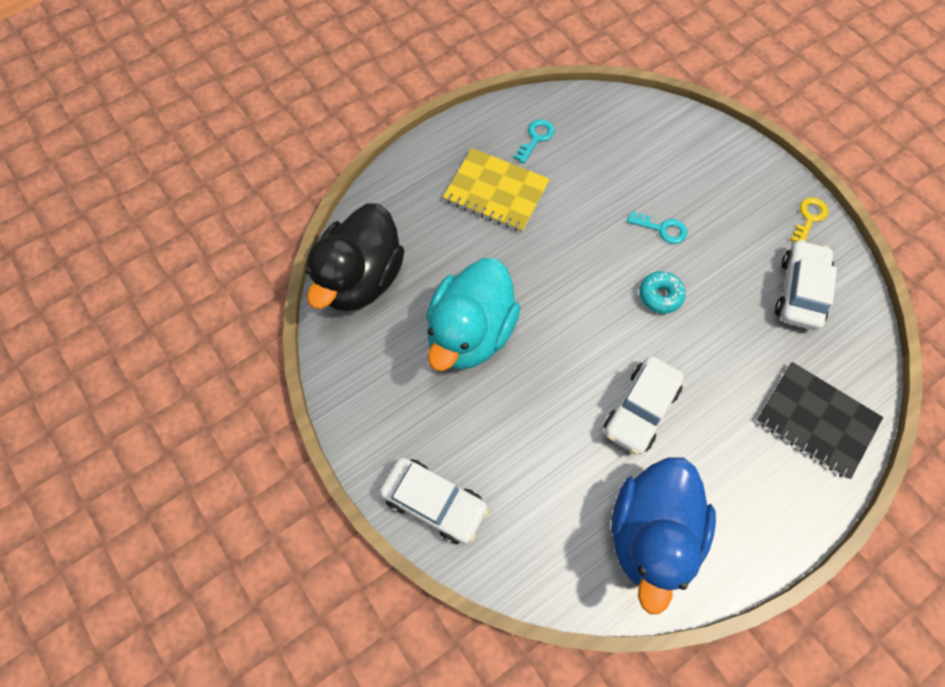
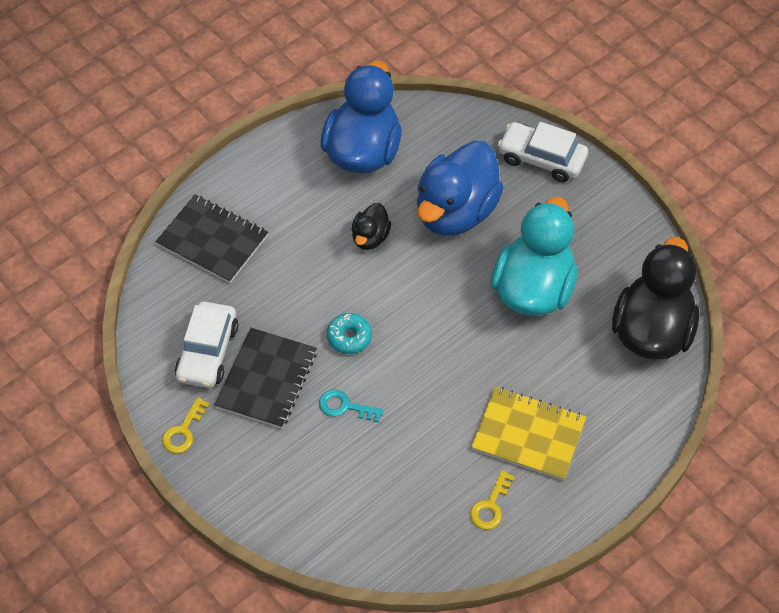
camera: 175 degrees right, 10 degrees down
(536, 138) = (490, 506): turquoise key -> yellow key
(543, 435) = (456, 212): none -> blue duck
(640, 409) = (370, 237): white car -> black duck
(738, 260) = (266, 379): none -> black notebook

